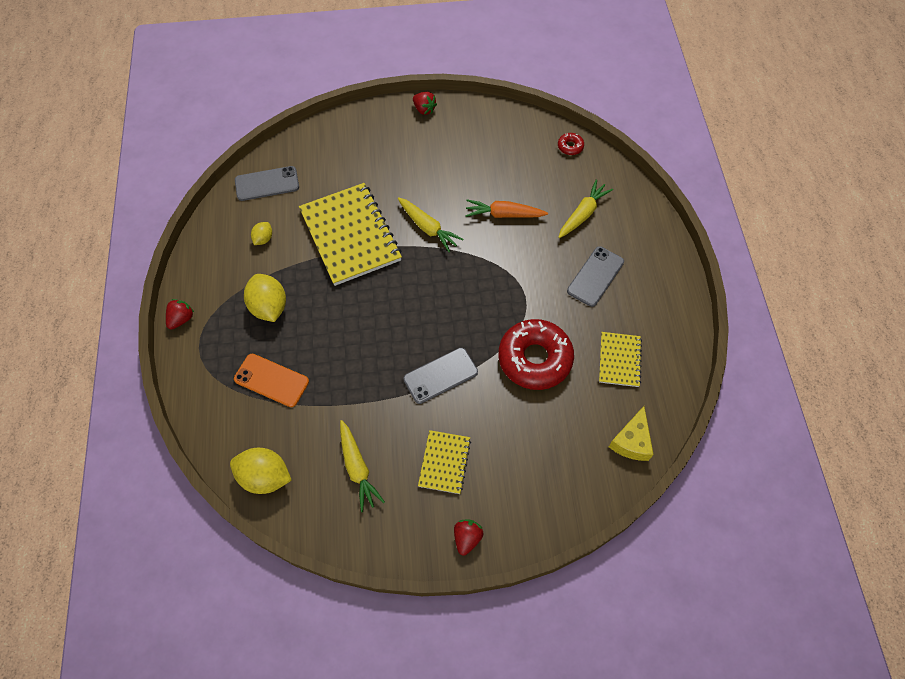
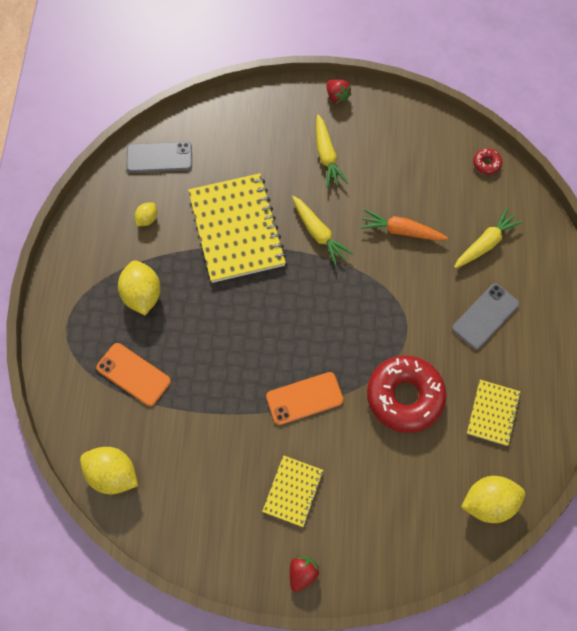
camera: 10 degrees right, 5 degrees up
(181, 319) = (53, 293): red strawberry -> none
(358, 468) = (205, 482): yellow carrot -> yellow carrot (326, 156)
(440, 375) = (304, 398): grey phone -> orange phone
(631, 441) = (488, 502): yellow cheese -> yellow lemon

